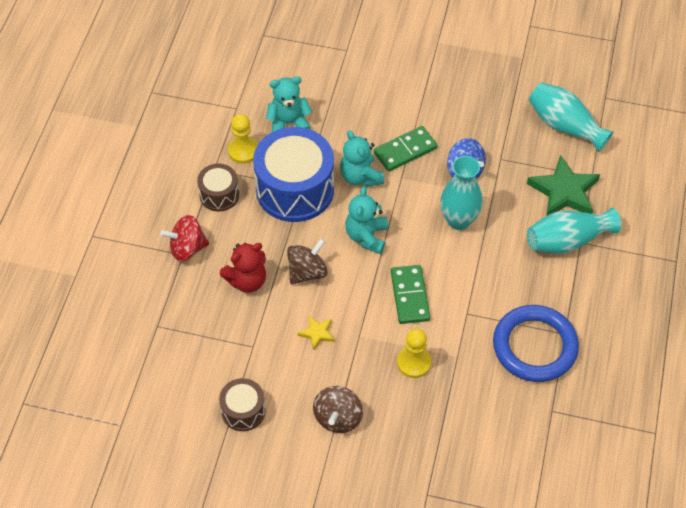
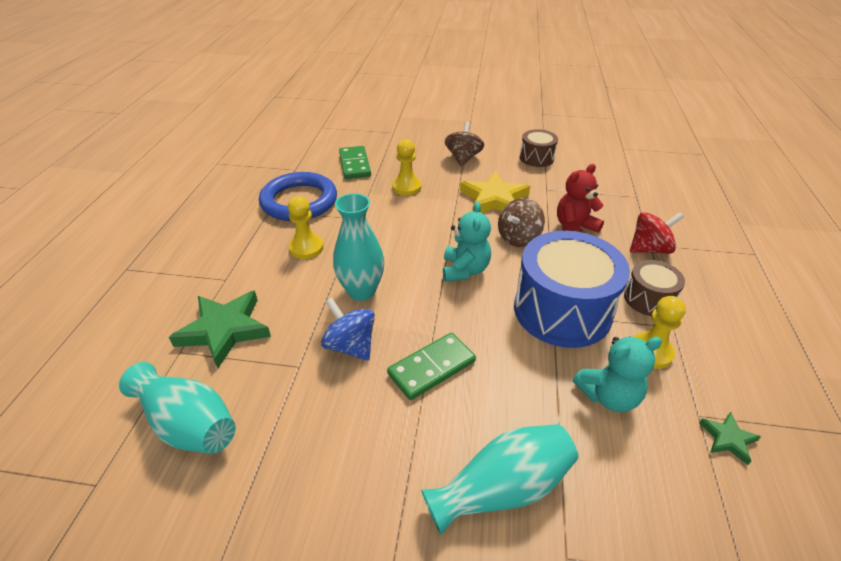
camera: 175 degrees right, 15 degrees down
(227, 94) = (728, 439): none -> green star
(317, 333) = (494, 199): yellow star -> yellow star, size x2.06
(360, 176) = (486, 330): turquoise teddy bear -> none
(409, 296) = (413, 227): green domino -> green domino (355, 165)
(514, 274) = (306, 248): none -> yellow pawn
(567, 241) = (239, 279): turquoise vase -> turquoise vase (502, 488)

